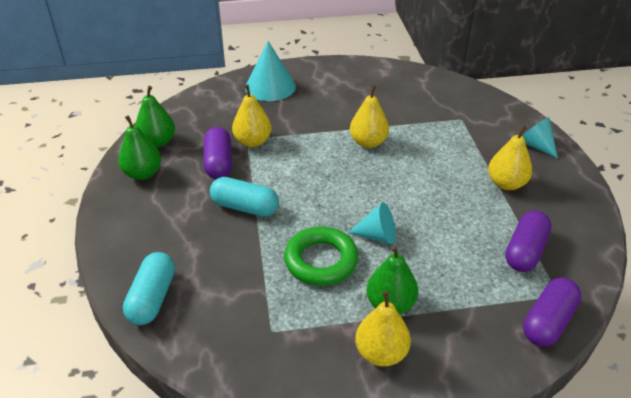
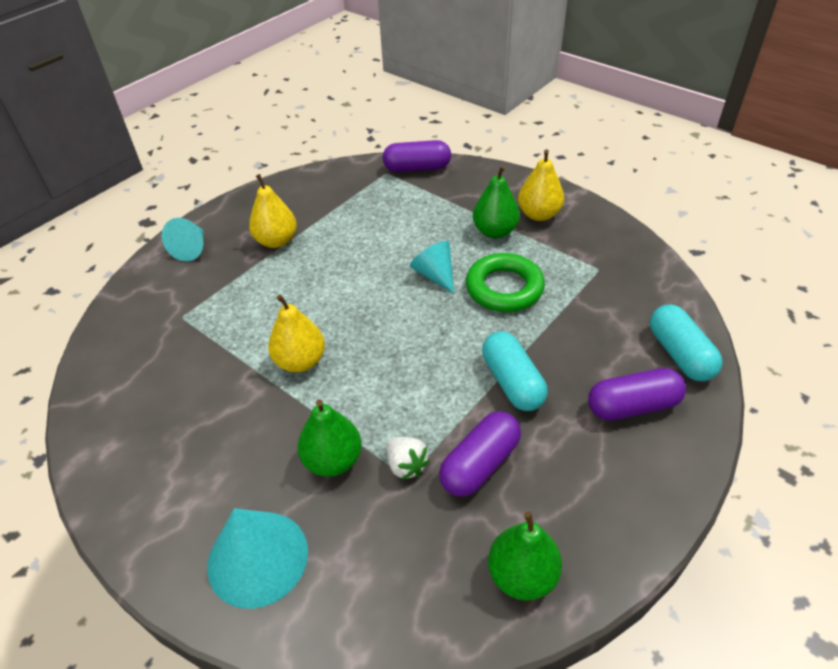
camera: 130 degrees left, 5 degrees up
(143, 173) = (586, 525): green pear -> green pear (333, 460)
(152, 298) = (679, 354): turquoise capsule -> turquoise capsule turned 75 degrees counterclockwise
(253, 142) = (406, 465): yellow pear -> white strawberry
(525, 251) = (357, 200): purple capsule -> purple capsule (632, 406)

